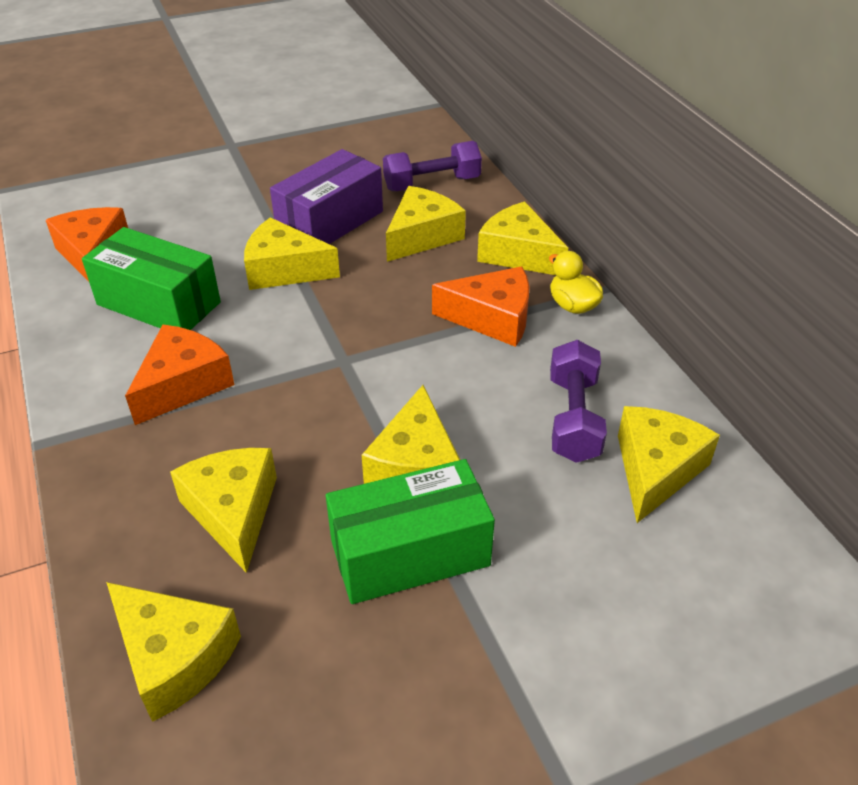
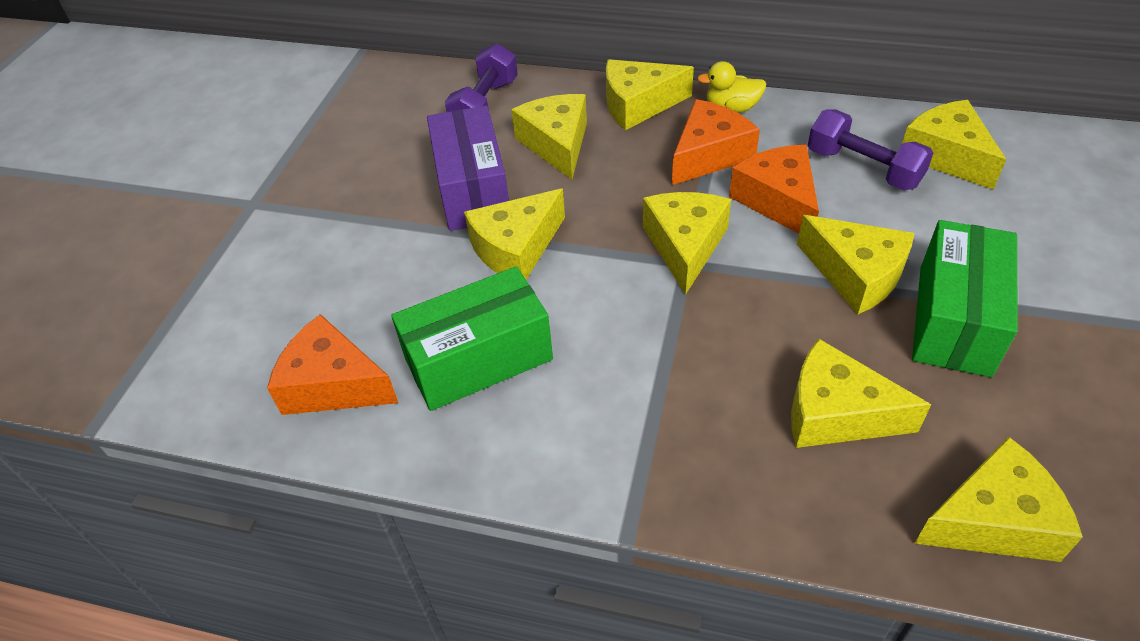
camera: 50 degrees left, 5 degrees up
(183, 384) = (628, 386): orange cheese -> orange cheese (778, 201)
(362, 351) = (685, 246): none -> yellow cheese

